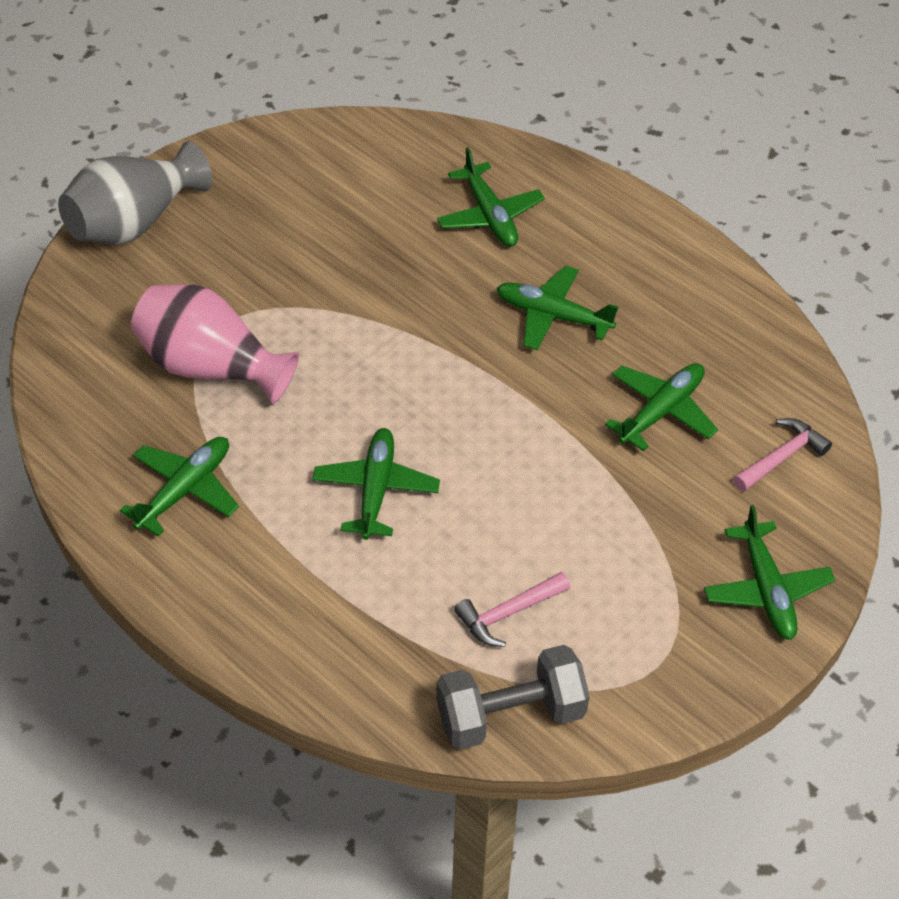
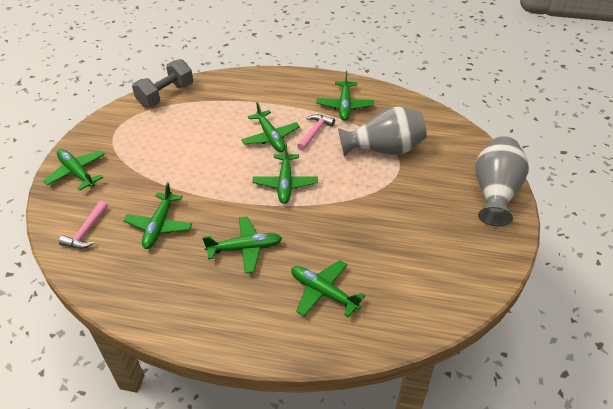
camera: 150 degrees right, 5 degrees down
(211, 367) = (384, 149): pink vase -> grey vase
(421, 386) = (285, 183): none -> green plane
(508, 613) = (185, 121): pink hammer -> pink hammer (314, 132)

